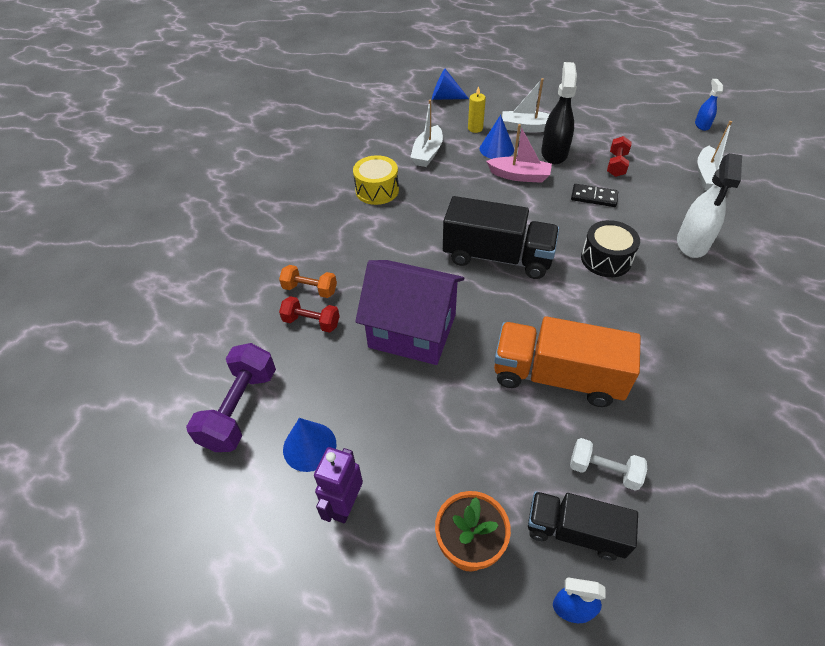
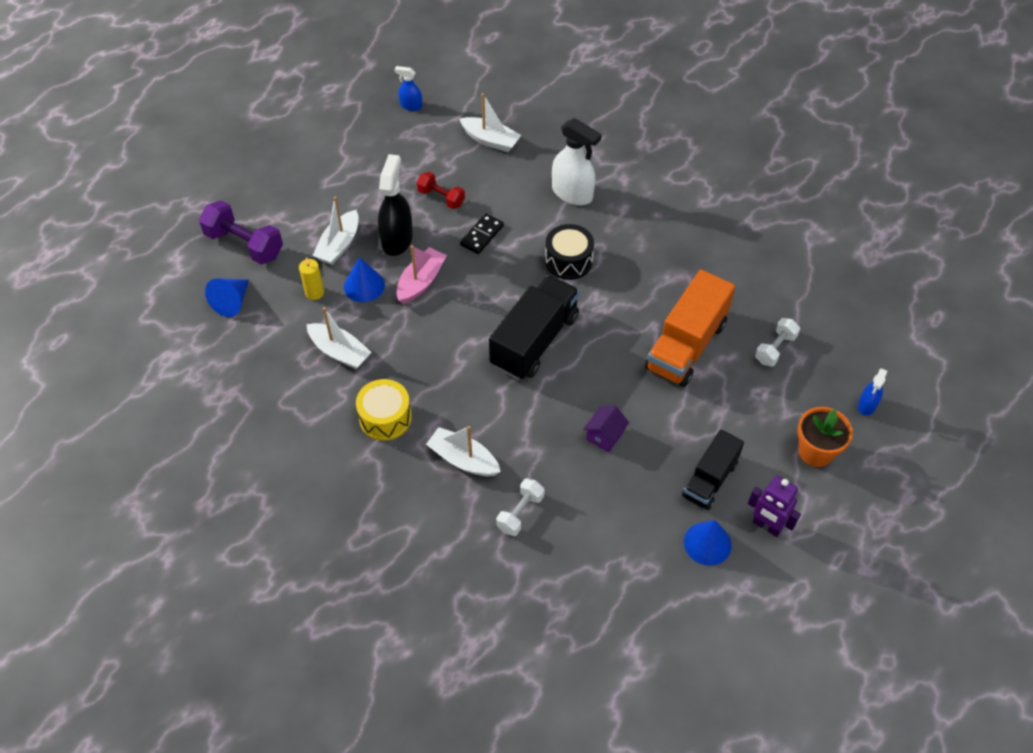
camera: 75 degrees left, 5 degrees up
(240, 409) = (653, 595): purple dumbbell -> purple dumbbell (244, 244)
(310, 289) = (520, 513): orange dumbbell -> white dumbbell
(311, 322) = (566, 519): red dumbbell -> none
(353, 242) = (463, 459): none -> white boat
(412, 331) = (605, 435): purple house -> purple house, size x0.42
(554, 153) = (397, 239): black spray bottle -> black spray bottle turned 75 degrees clockwise
(575, 531) = (816, 384): black truck -> black truck (710, 480)

